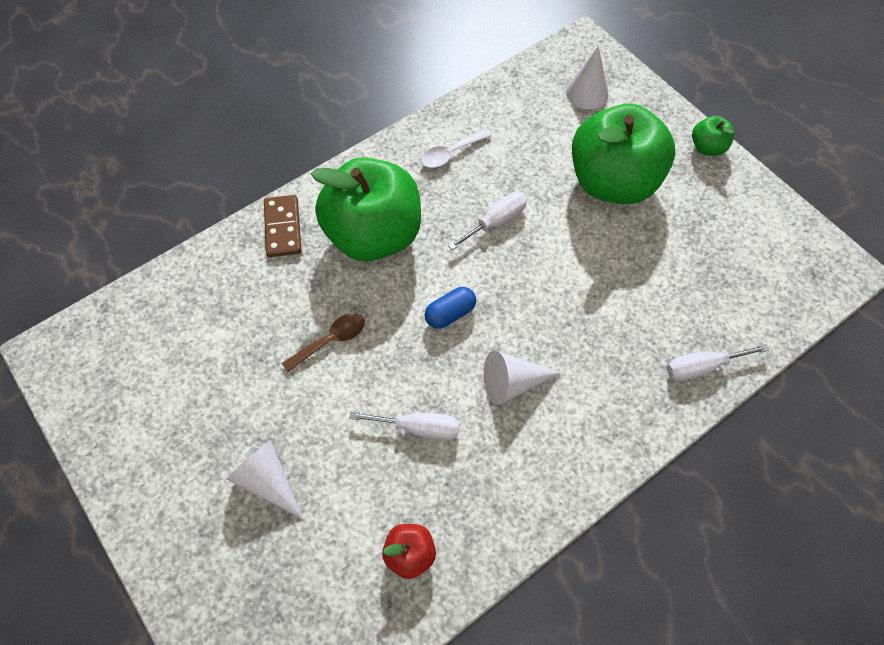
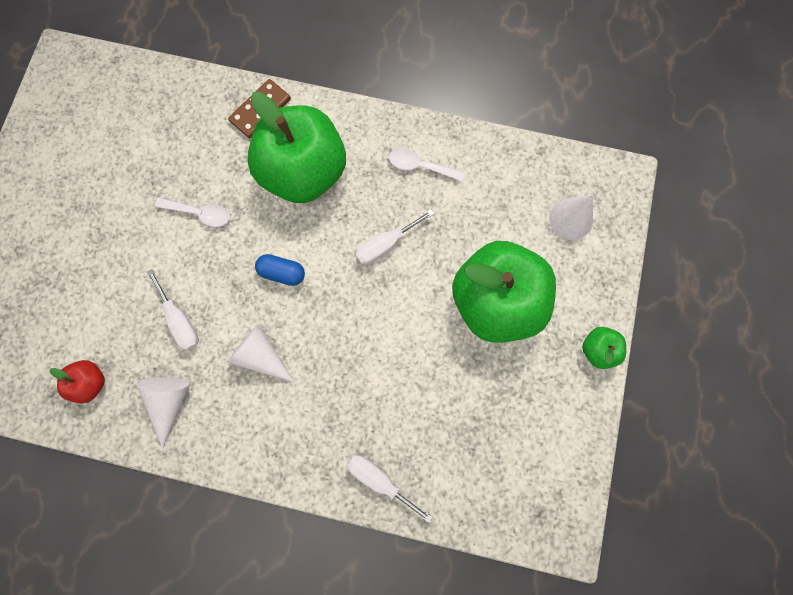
camera: 50 degrees right, 15 degrees up
(267, 480) = (75, 258): white cone -> white cone (170, 402)
(331, 340) = (200, 213): brown spoon -> white spoon
(496, 221) = (386, 244): white screwdriver -> white screwdriver turned 135 degrees clockwise

